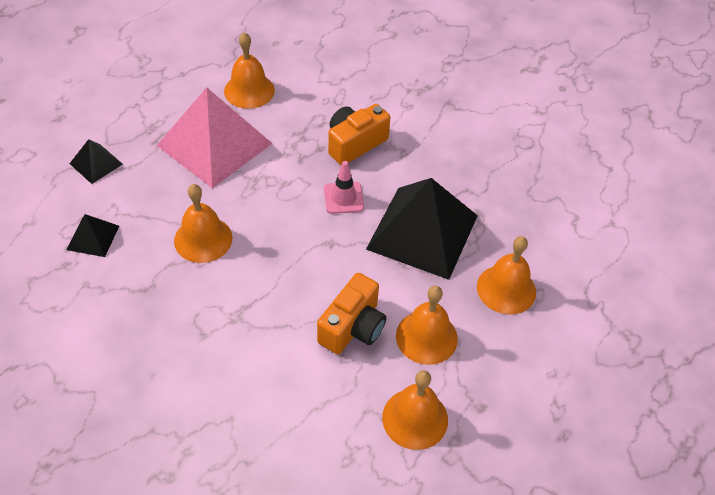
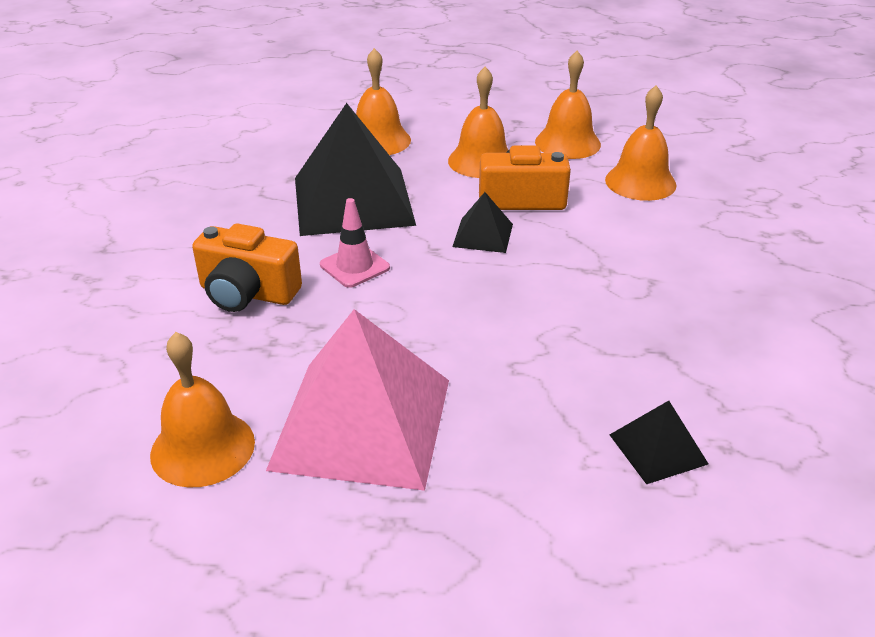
camera: 120 degrees left, 15 degrees down
(96, 163) = (535, 544): black pyramid -> black pyramid (483, 235)
(203, 239) = (538, 344): orange bell -> orange bell (640, 182)

